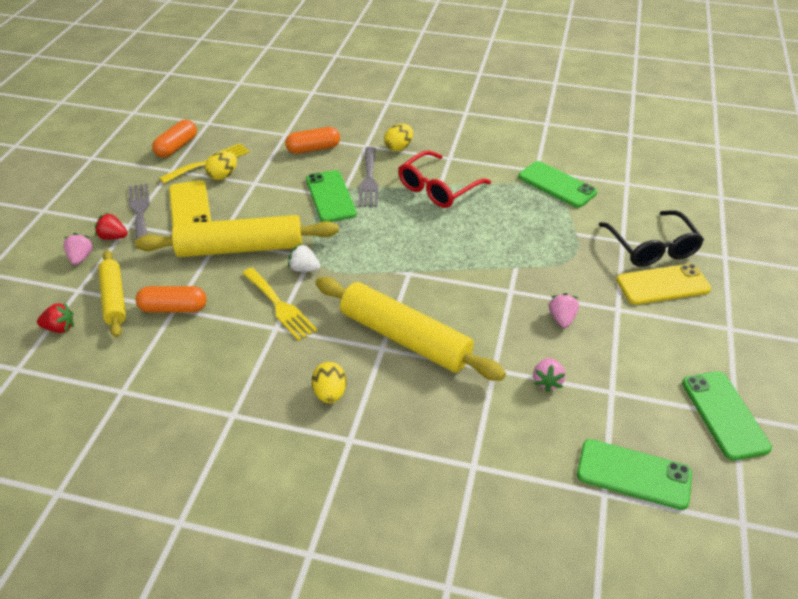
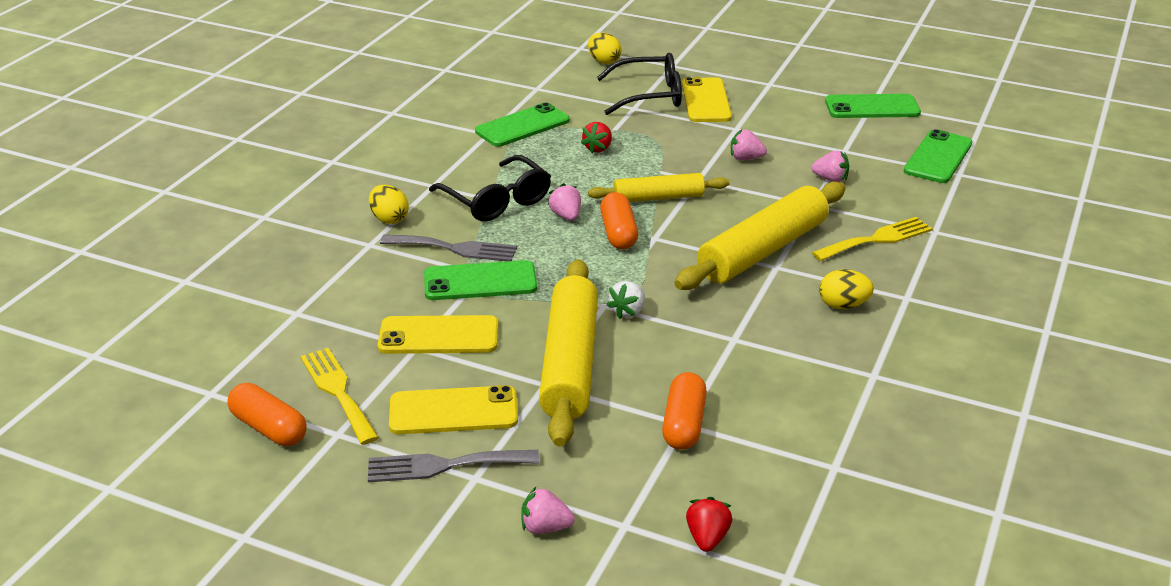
camera: 80 degrees left, 10 degrees down
(113, 237) = (502, 493): red strawberry -> red strawberry (598, 148)
(114, 299) = (652, 484): yellow rolling pin -> yellow rolling pin (658, 198)
(223, 176) = (383, 377): yellow egg -> yellow egg (604, 61)
(266, 189) = (439, 336): none -> yellow phone
(280, 306) = (695, 334): yellow fork -> yellow fork (877, 239)
(313, 149) = (353, 289): orange capsule -> orange capsule (618, 233)
(427, 224) = (566, 216): none -> pink strawberry
(437, 188) = (497, 201): red glasses -> black glasses

